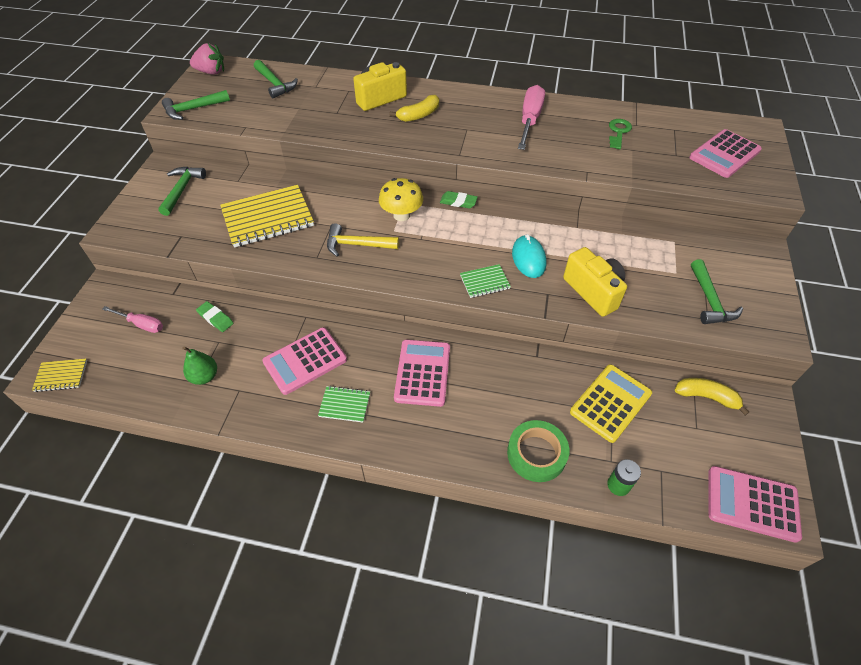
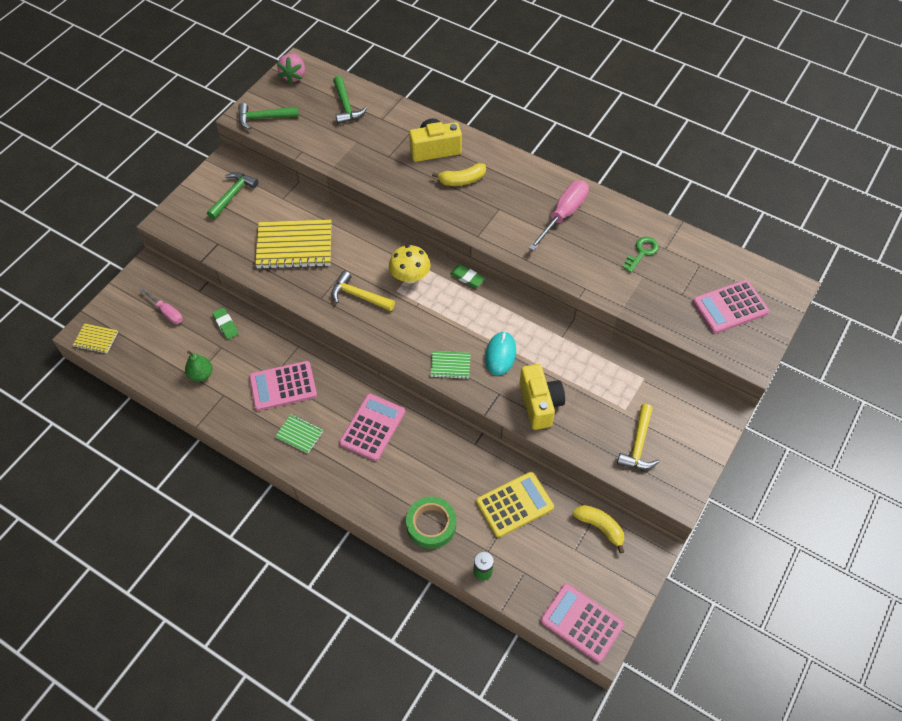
camera: 20 degrees right, 5 degrees up
(211, 72) = (293, 76): pink strawberry -> pink strawberry turned 75 degrees clockwise
(710, 300) = (638, 445): green hammer -> yellow hammer

